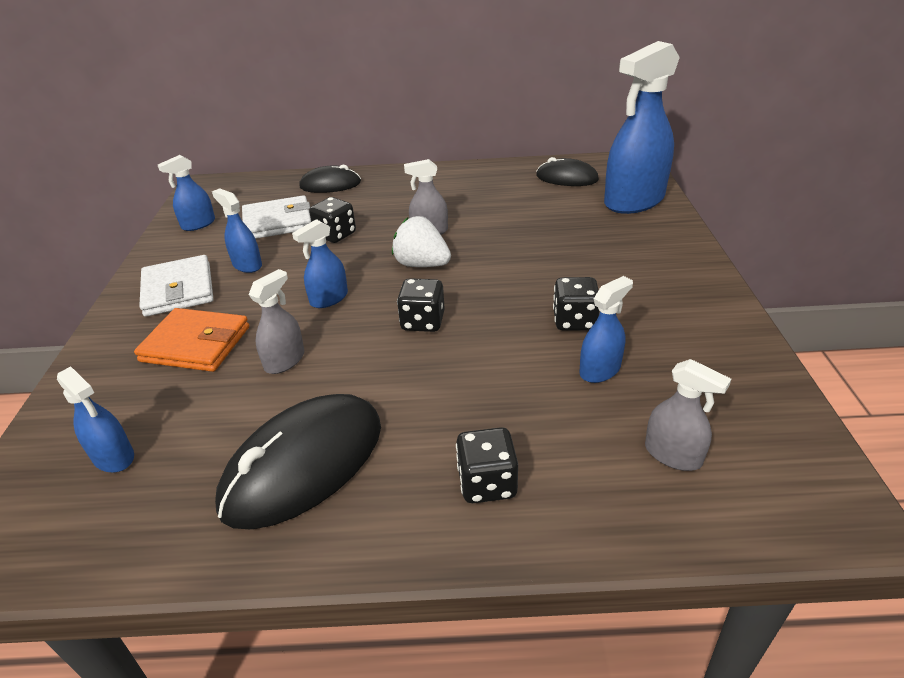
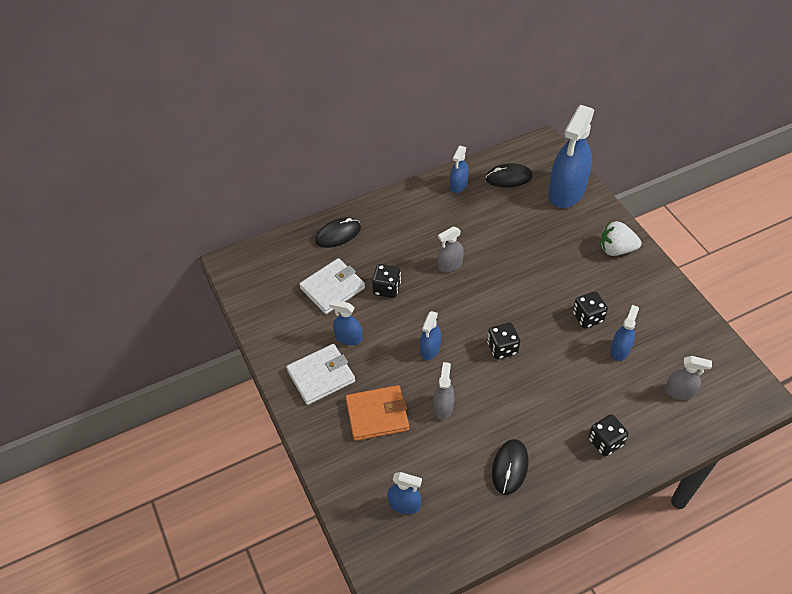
camera: 25 degrees left, 15 degrees up
(178, 290) = (321, 376): white wallet -> white wallet turned 75 degrees counterclockwise
(198, 224) = (272, 309): blue spray bottle -> blue spray bottle (458, 185)
(304, 464) = (510, 467): black mouse -> black mouse, size x0.58
(422, 264) = (467, 299): white strawberry -> white strawberry (616, 249)

